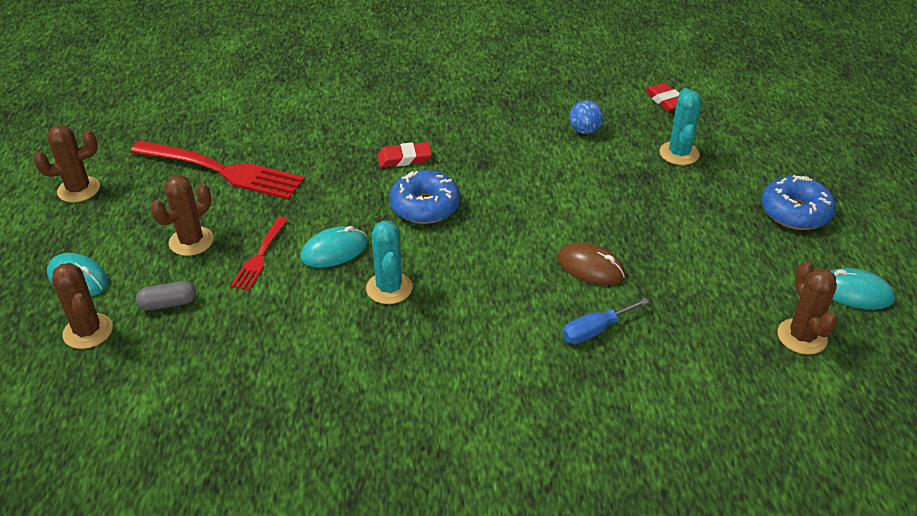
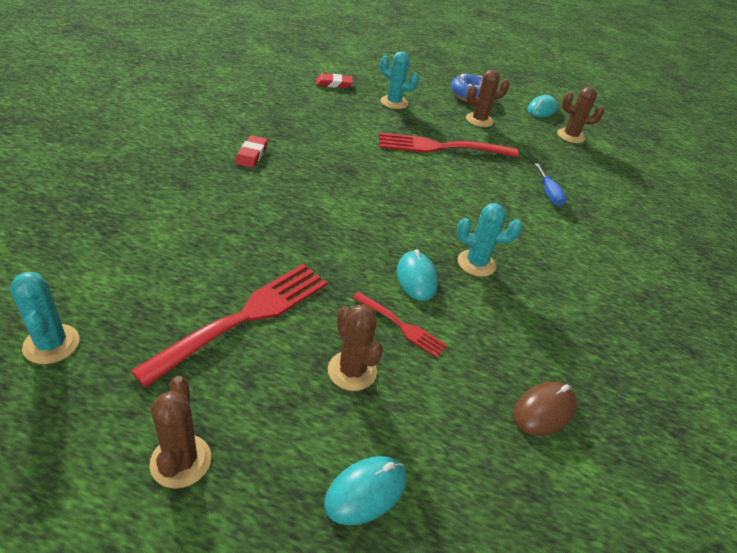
camera: 75 degrees left, 0 degrees up
(88, 331) = (463, 496): brown cactus -> brown cactus (479, 120)
(153, 105) = (51, 344): none -> turquoise cactus
(168, 304) = (443, 412): grey capsule -> none
(404, 158) = (315, 203): red eraser -> red eraser (251, 155)
(425, 206) = (386, 214): blue donut -> none
(584, 131) = (343, 121): blue ball -> none
(590, 267) = (489, 173): brown mouse -> brown mouse (544, 410)
(611, 216) = (442, 147): none -> red fork

